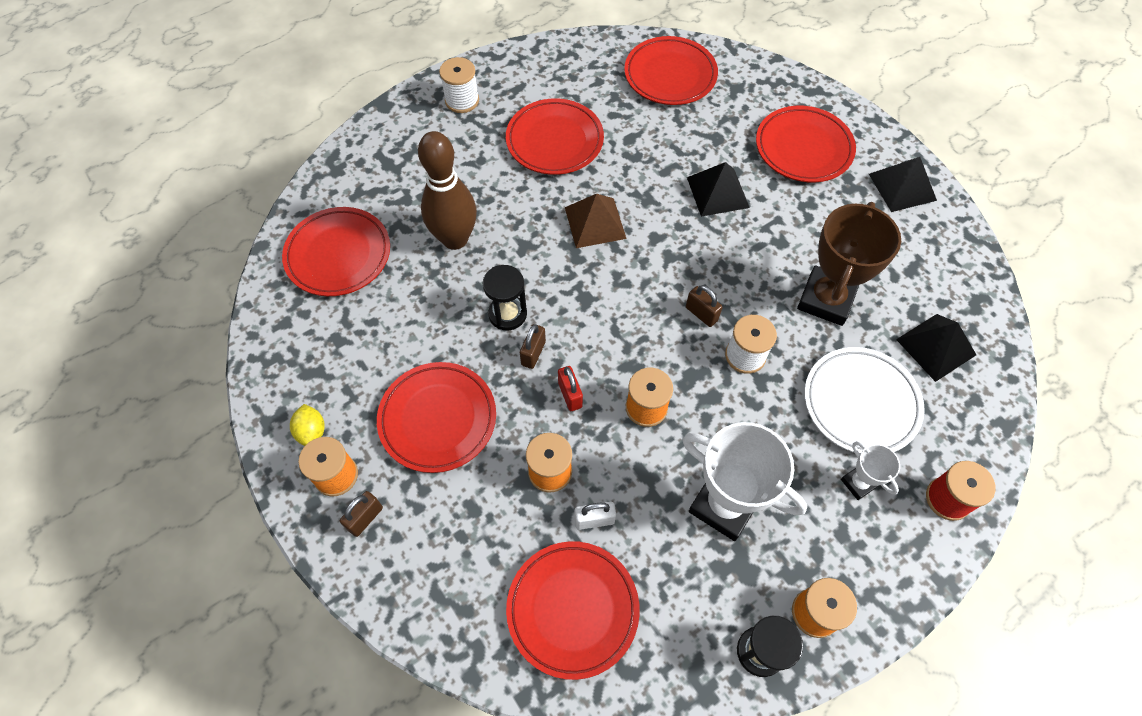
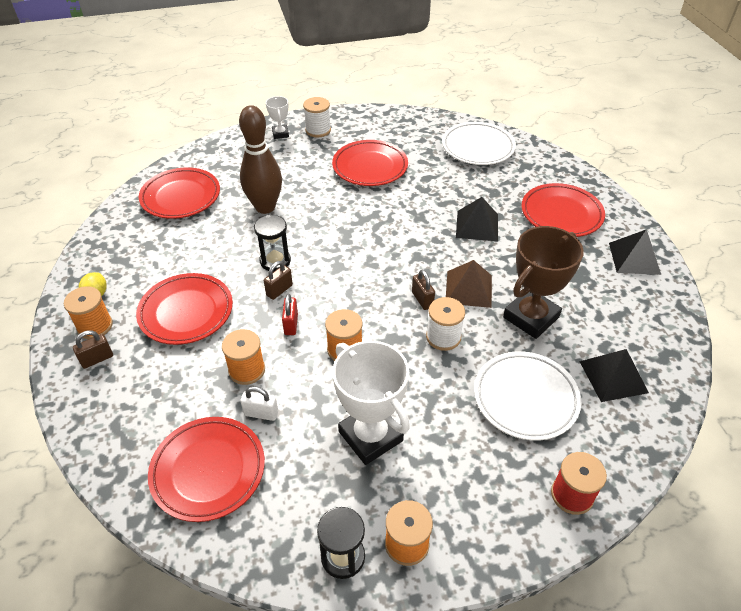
camera: 20 degrees right, 15 degrees down
(595, 223) = (372, 222): brown pyramid -> brown pyramid (468, 289)
(670, 75) = (478, 147): red plate -> white plate
(858, 483) = (495, 456): white trophy -> white trophy (280, 134)

